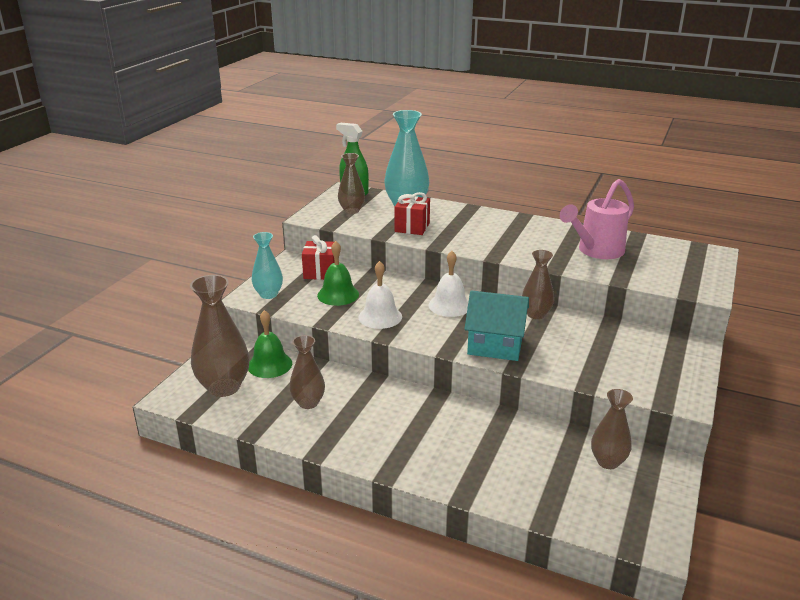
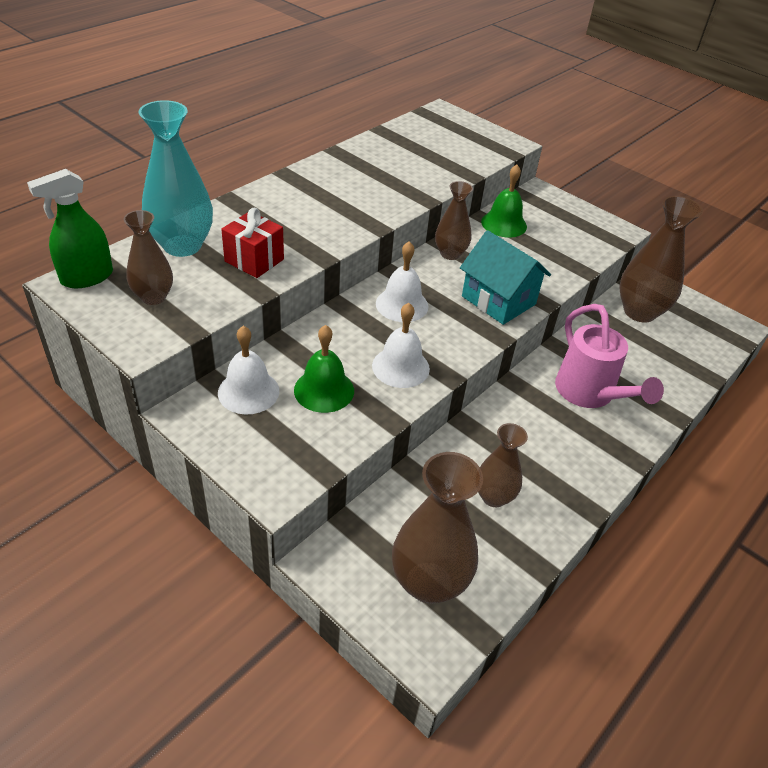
camera: 75 degrees left, 15 degrees up
(268, 294) = (281, 463): turquoise vase -> none
(270, 364) = (393, 518): green bell -> green bell (504, 224)
(321, 272) = (248, 391): red gift -> white bell
(495, 345) = (498, 300): turquoise house -> turquoise house turned 75 degrees counterclockwise
(596, 251) = (402, 164): pink watering can -> pink watering can (590, 394)
(608, 462) = (639, 312): brown vase -> brown vase, size x1.65

